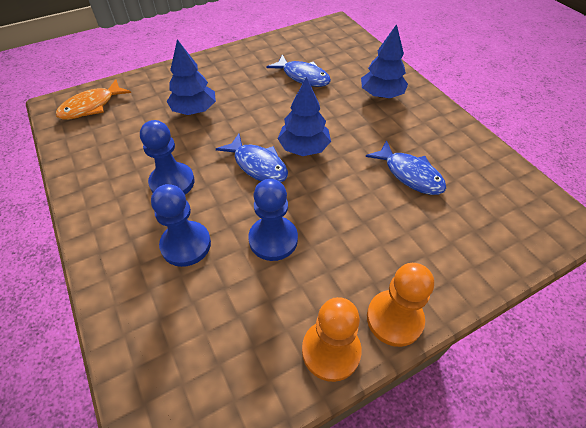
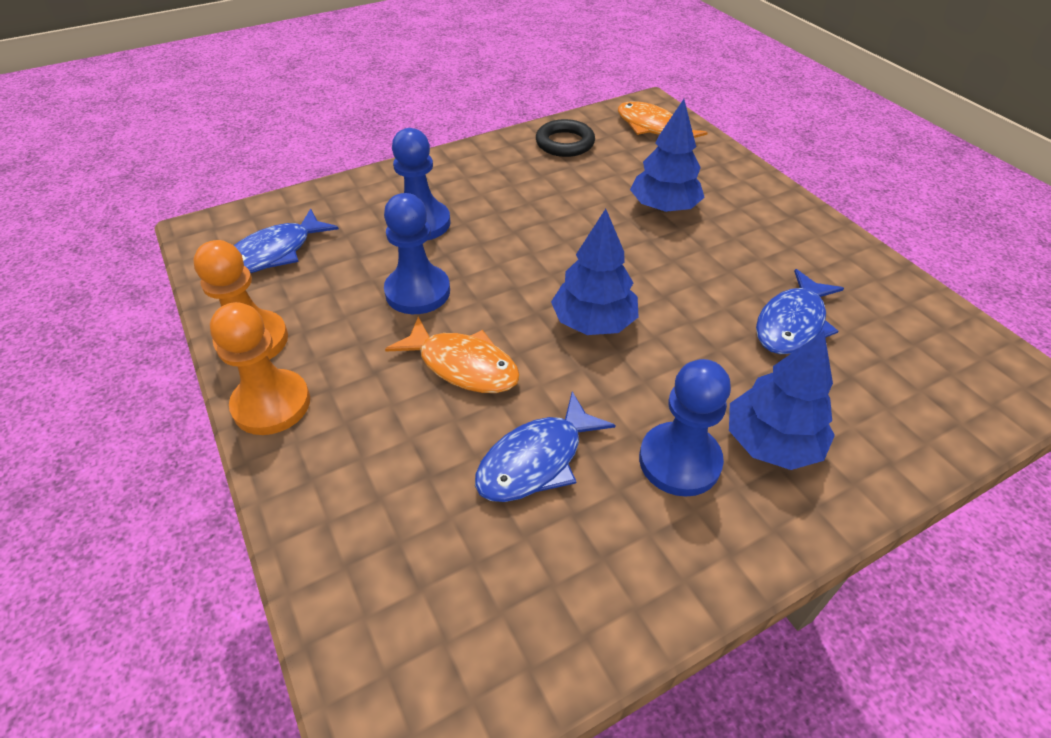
camera: 90 degrees right, 5 degrees down
(94, 154) = (565, 143): none -> black ring
(172, 182) = (519, 203): blue pawn -> blue pawn (679, 461)
(258, 165) = (552, 274): blue fish -> blue fish (275, 253)
(345, 209) = (463, 365): none -> orange fish

